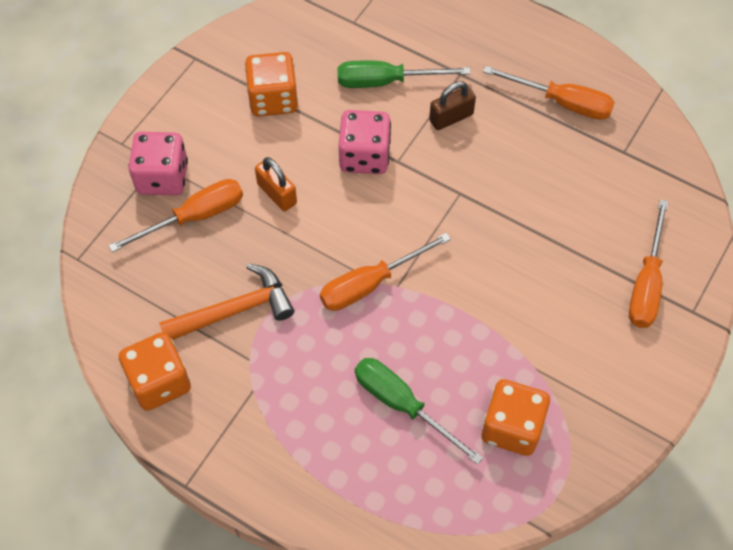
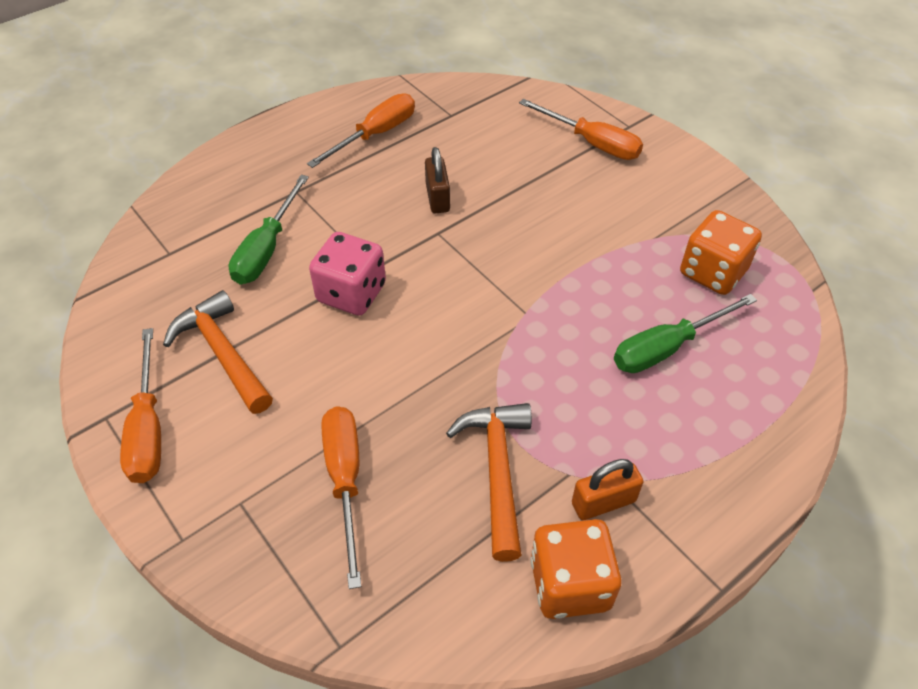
camera: 70 degrees left, 10 degrees down
(162, 177) = (266, 502): pink dice -> none
(273, 99) = (223, 353): orange dice -> orange hammer
(277, 194) = (357, 385): orange padlock -> orange padlock (603, 502)
(370, 284) = (513, 333): orange screwdriver -> orange screwdriver (148, 428)
(451, 117) = (344, 213): brown padlock -> brown padlock (437, 198)

